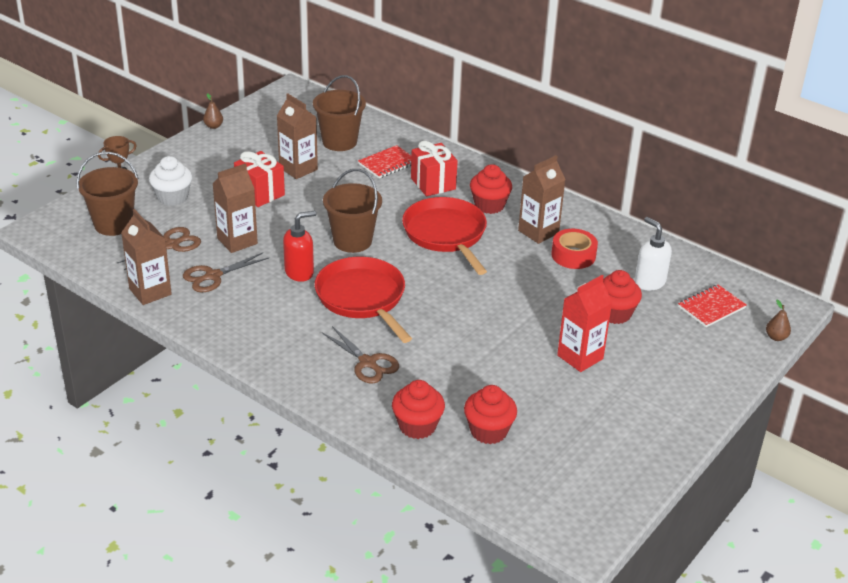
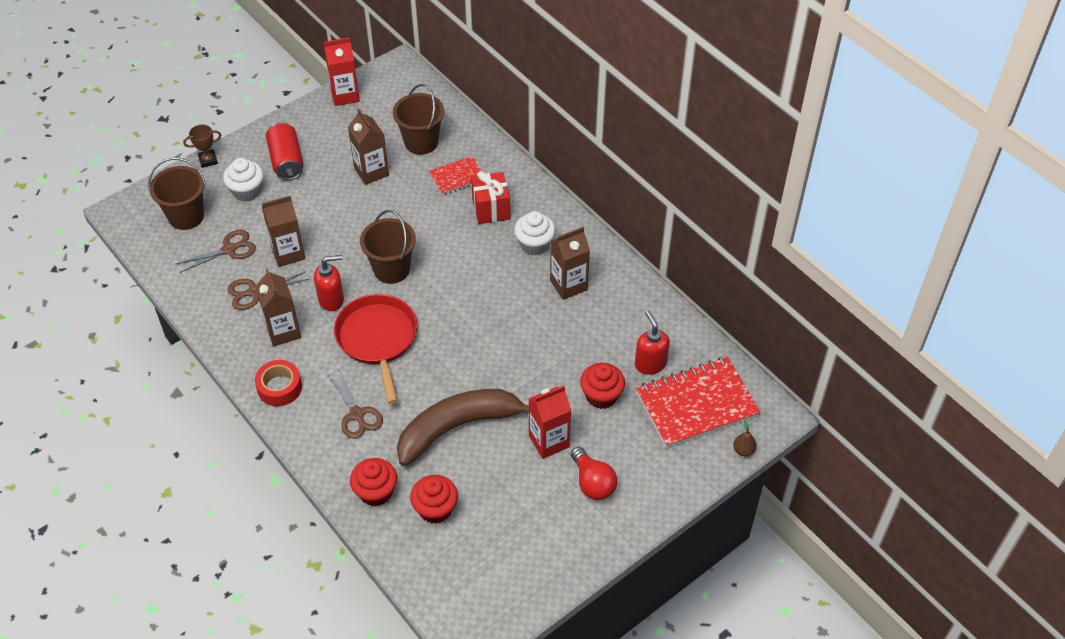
camera: 15 degrees right, 15 degrees up
(150, 292) = (195, 301): brown carton -> brown carton (283, 331)
(206, 170) = (286, 161): none -> red can
(213, 126) = (310, 106): brown pear -> none
(246, 115) = (345, 95): none -> red carton
(260, 193) = (326, 198): red gift -> none
(446, 234) = (480, 274): red pan -> none
(480, 359) = (457, 427): none -> brown banana
(489, 205) = (534, 244): red cupcake -> white cupcake
(573, 255) = (590, 319): red tape -> red tape (279, 387)
(641, 384) = (592, 483): none -> red light bulb
(649, 282) = (650, 364): white soap dispenser -> red soap dispenser
(711, 307) = (696, 404): red notebook -> red notebook, size x1.89

